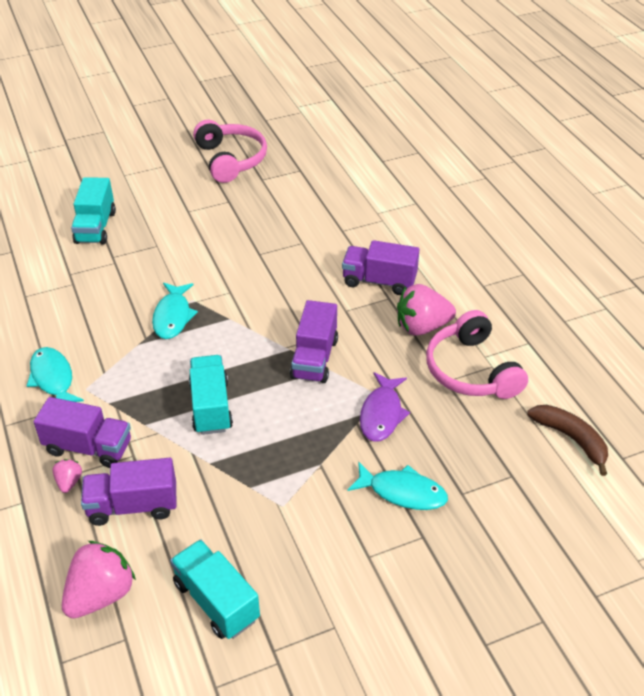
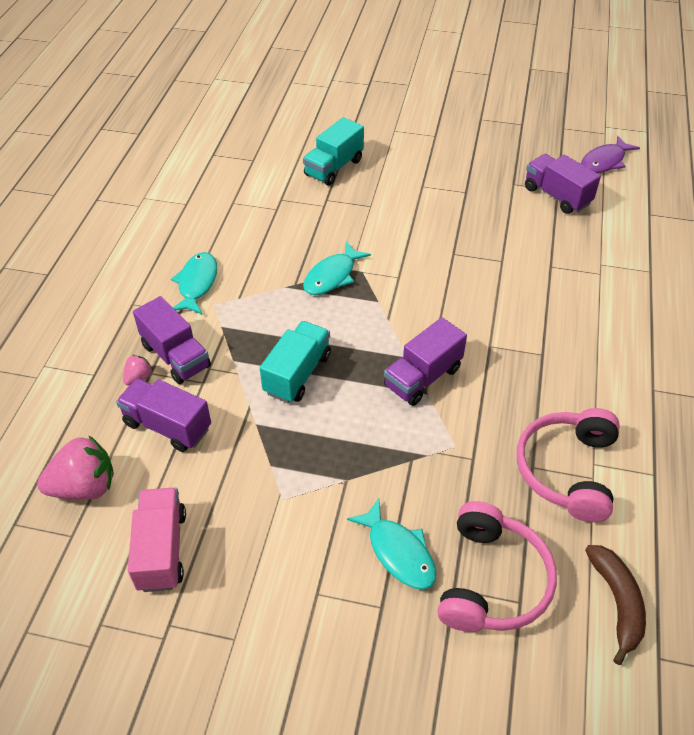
camera: 35 degrees right, 5 degrees up
(216, 601) = (162, 550): turquoise truck -> pink truck
(231, 160) = (499, 154): pink headphones -> pink headphones (492, 580)
(379, 281) = (546, 333): purple truck -> purple truck (557, 196)
(381, 414) = (441, 465): purple fish -> purple fish (604, 162)
(422, 327) = (552, 400): pink strawberry -> none

